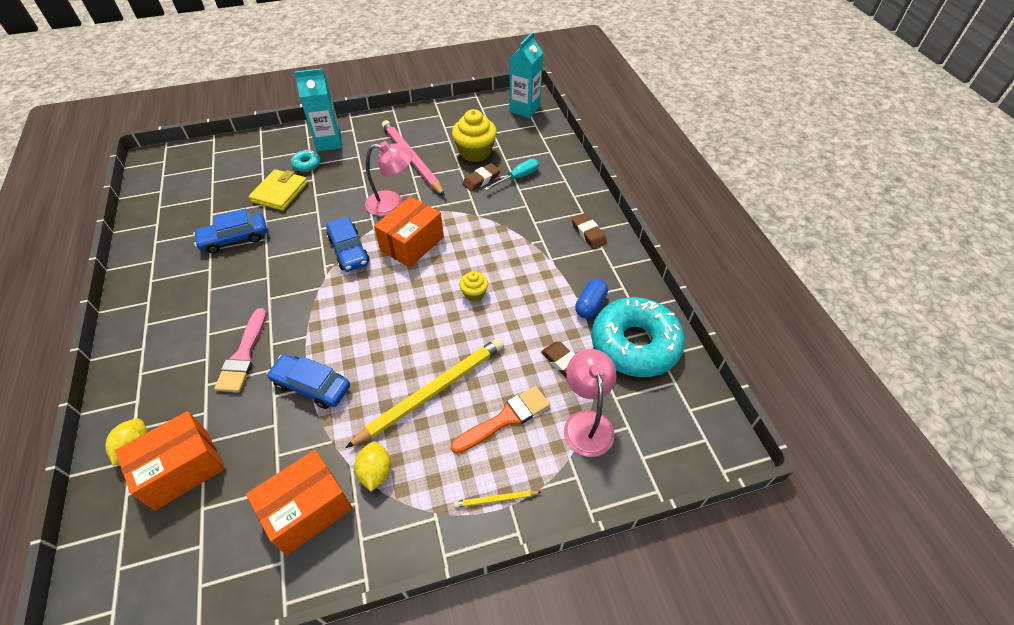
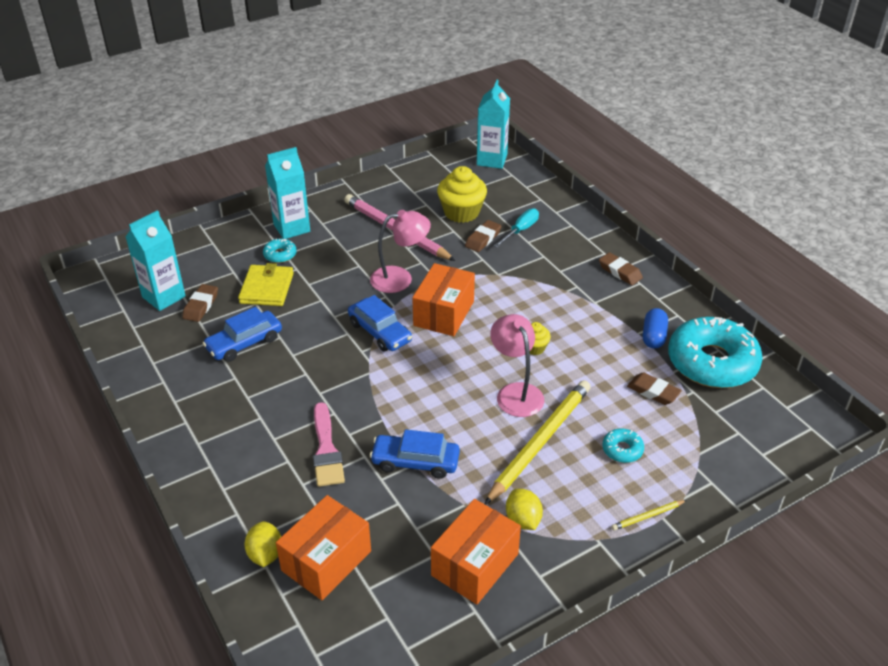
camera: 15 degrees left, 10 degrees down
(197, 185) = (164, 297): none -> turquoise carton
(220, 198) = (201, 306): none -> brown eraser
(505, 419) = (622, 450): orange brush -> turquoise donut
(586, 423) = (699, 437): pink lamp -> pink lamp (516, 392)

